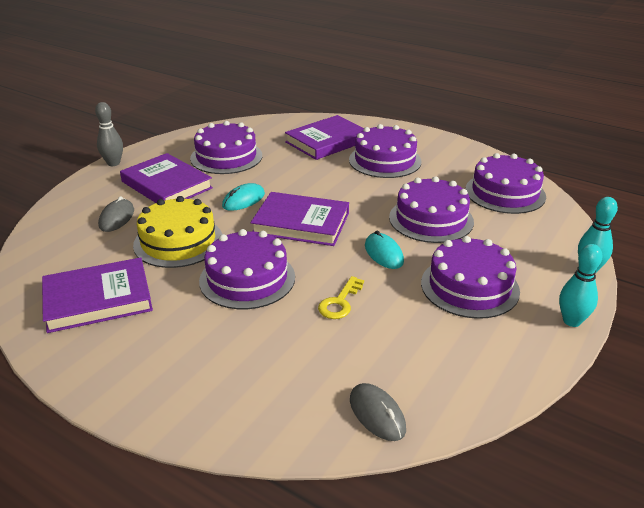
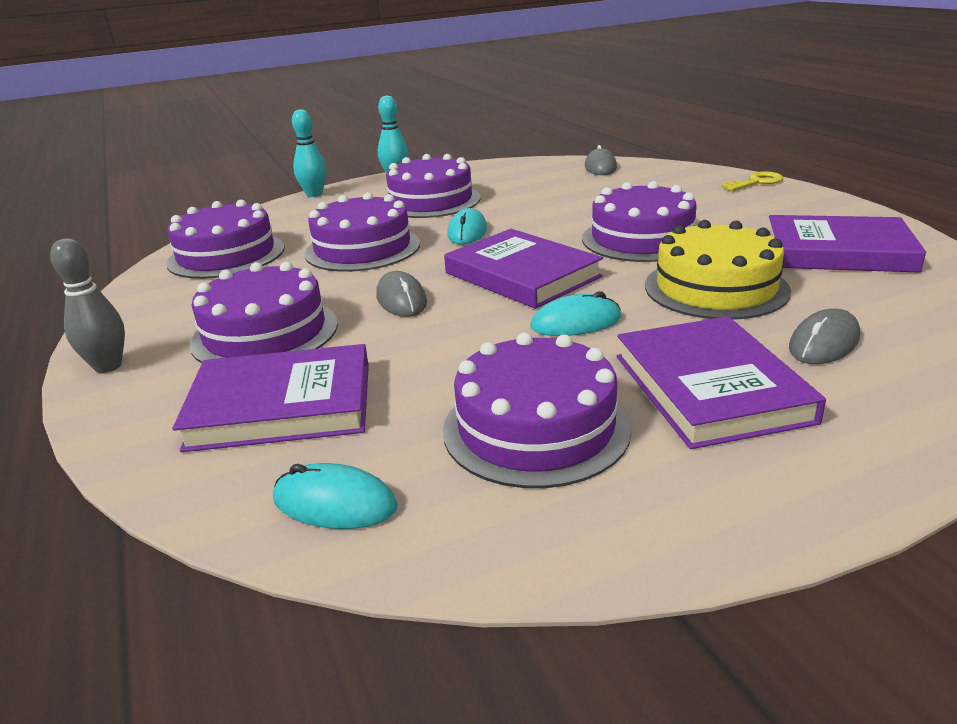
camera: 145 degrees left, 5 degrees down
(113, 163) = (853, 497): grey bowling pin -> grey bowling pin (108, 366)
(269, 127) = (334, 503): none -> turquoise mouse
(340, 302) = (561, 210): yellow key -> yellow key (756, 182)
(348, 191) = (401, 299): none -> grey mouse

